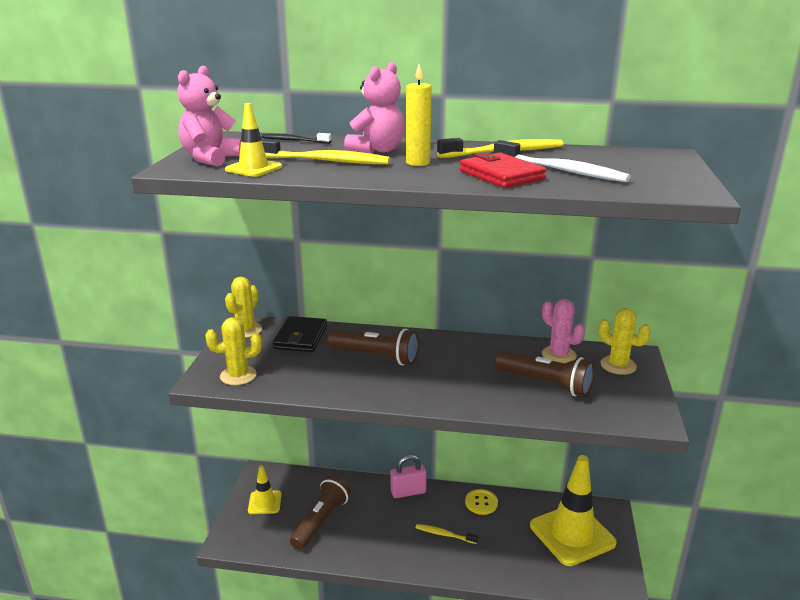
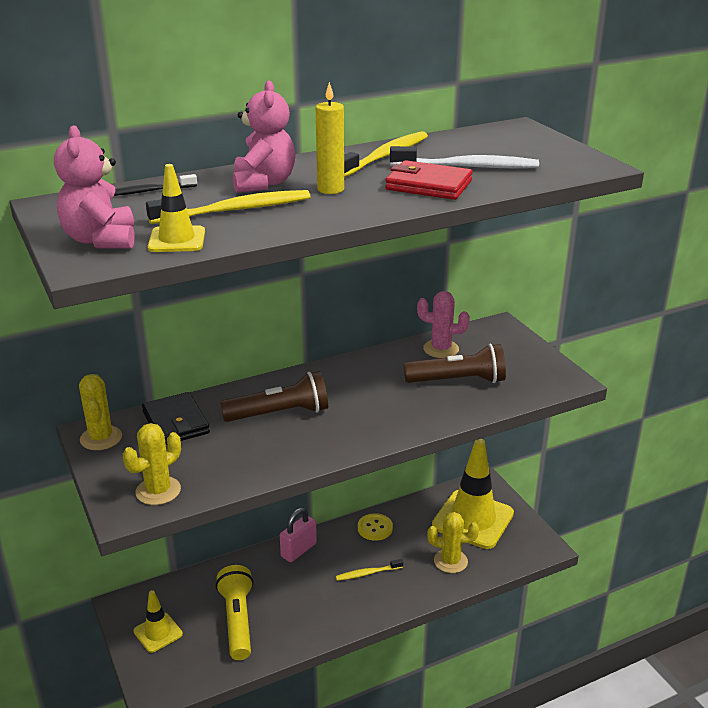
camera: 35 degrees left, 5 degrees up
(321, 521) = (237, 621): brown flashlight -> yellow flashlight
(618, 365) = (496, 341): yellow cactus -> yellow cactus (450, 561)

